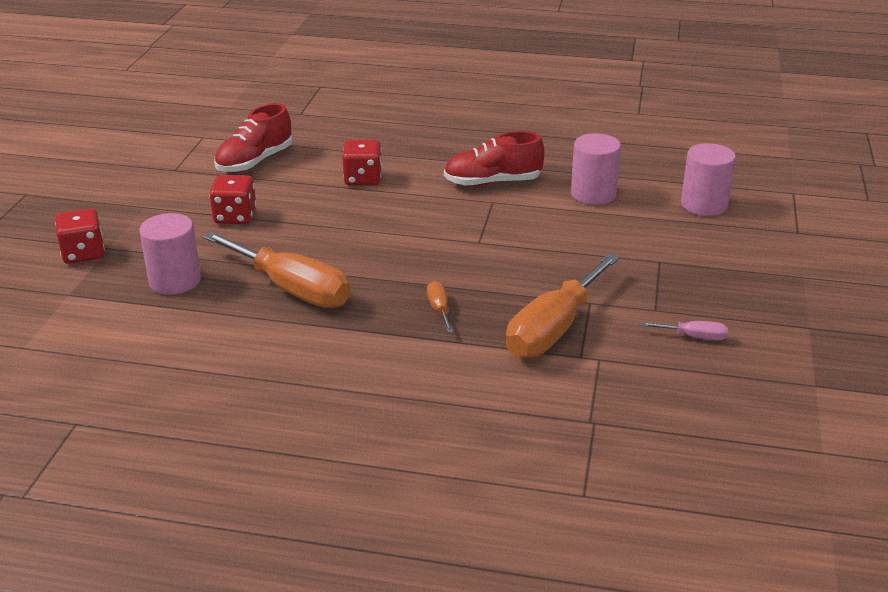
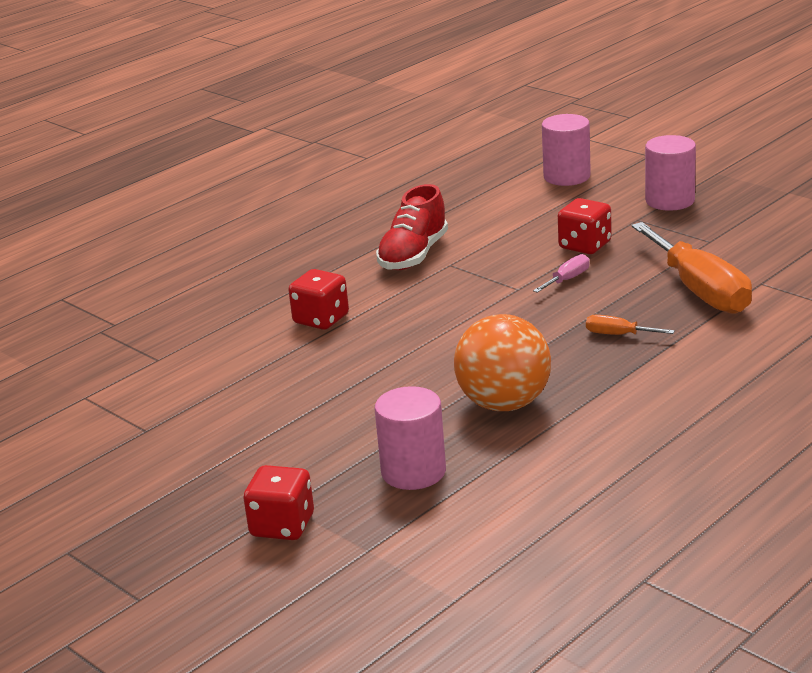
camera: 55 degrees left, 5 degrees down
(235, 217) = (312, 410): red dice -> red dice (585, 245)
(255, 162) = (197, 374): red shoe -> none
(292, 289) = (504, 404): orange screwdriver -> orange ball
(593, 194) = (493, 216): pink cylinder -> pink cylinder (670, 201)
(694, 337) = (763, 237): pink screwdriver -> pink screwdriver (567, 279)

